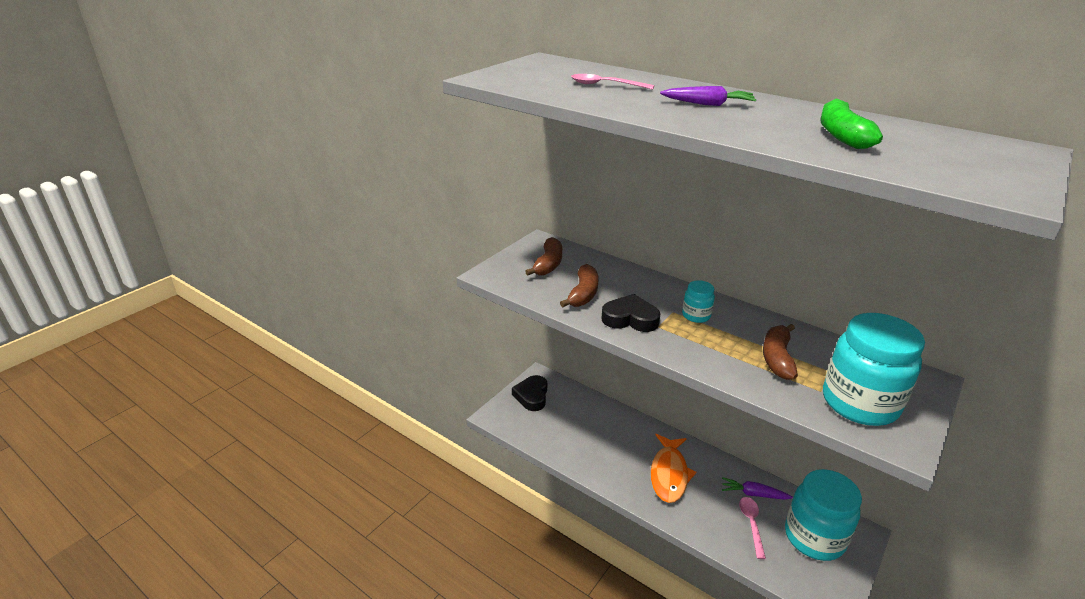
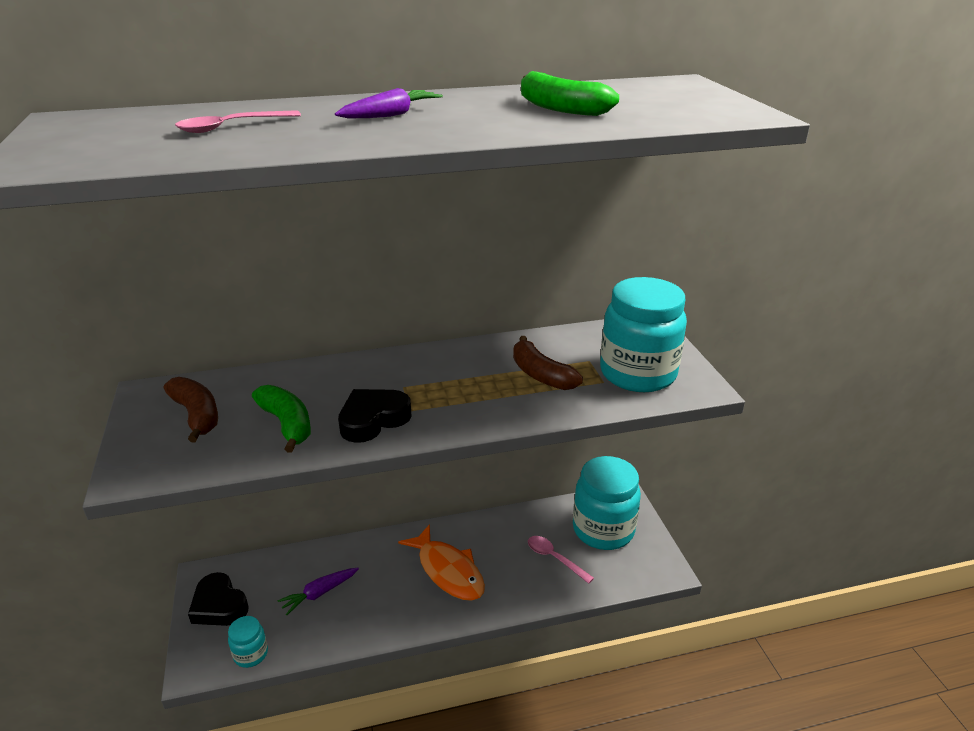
camera: 50 degrees left, 0 degrees up
(583, 294) = (287, 424): brown banana -> green banana
(696, 315) = (428, 377): turquoise jar -> turquoise jar (251, 654)
(754, 494) = (529, 530): purple carrot -> purple carrot (320, 593)

